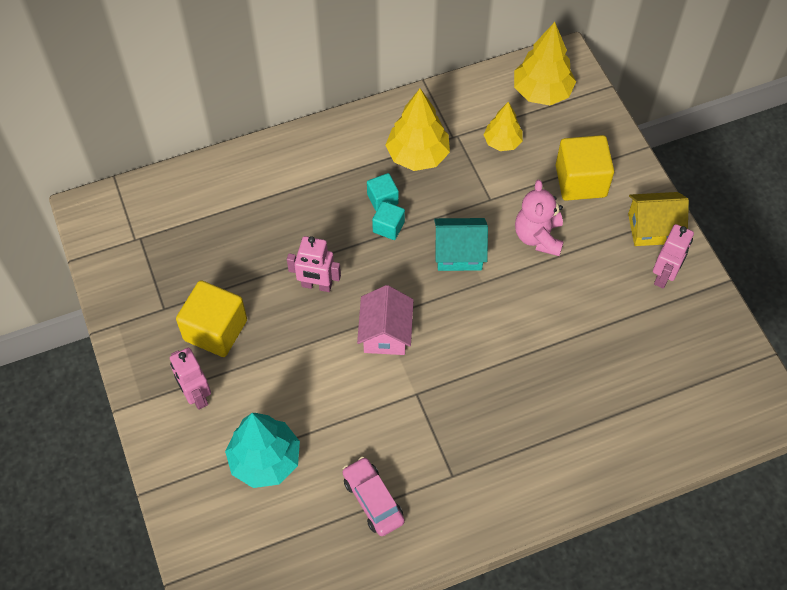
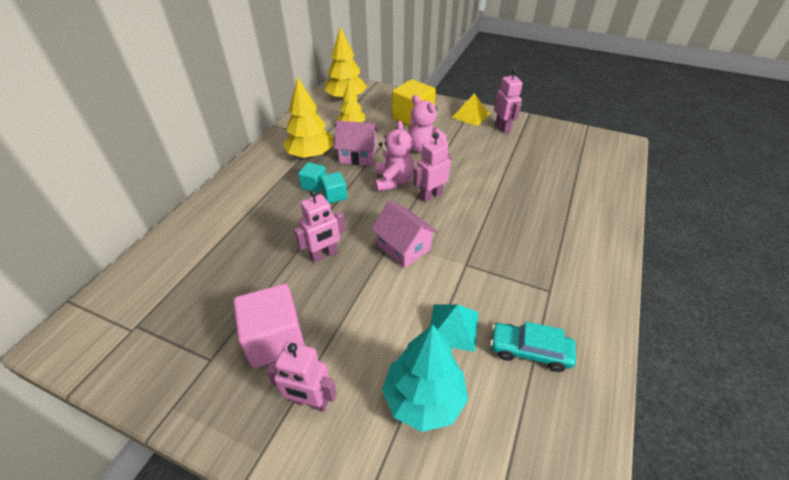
camera: 45 degrees left, 15 degrees down
(215, 330) = (275, 339): yellow cube -> pink cube
(342, 433) = (453, 327): none -> turquoise pyramid
(373, 500) = (529, 351): pink car -> turquoise car
(459, 253) = (393, 181): turquoise house -> pink teddy bear
(461, 192) = (358, 156): none -> pink house
(473, 300) = (431, 196): none -> pink robot
(652, 228) = (470, 115): yellow house -> yellow pyramid

